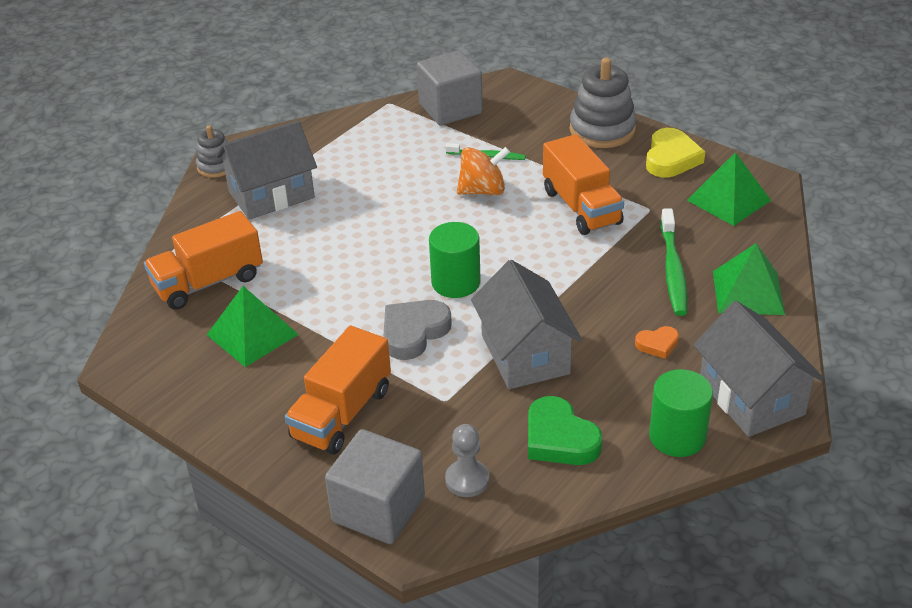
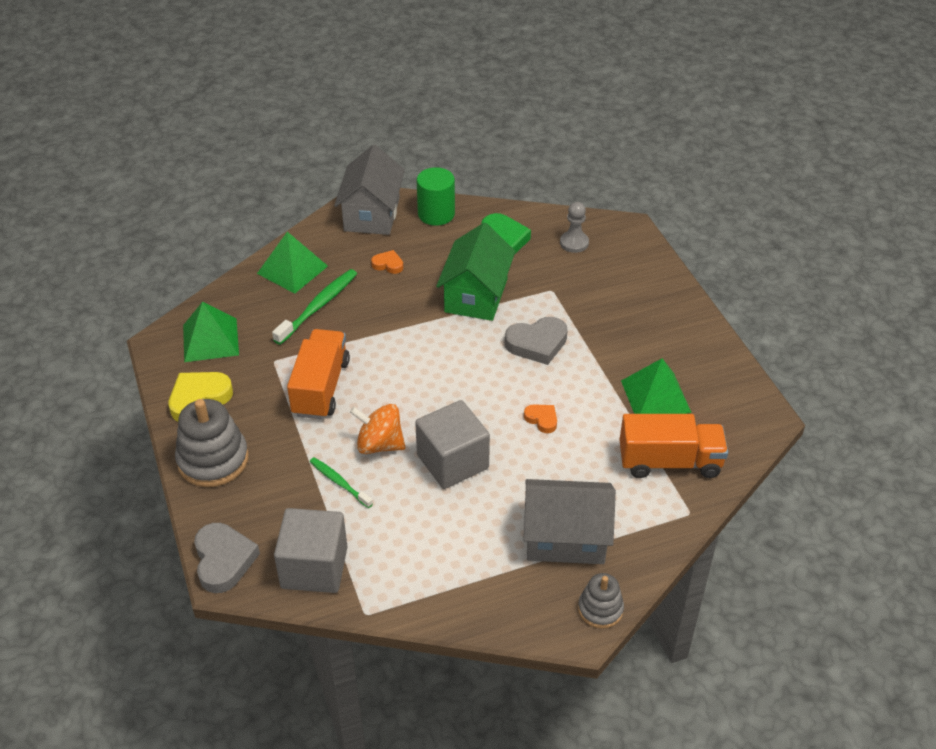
camera: 150 degrees left, 5 degrees up
(342, 413) = (624, 311): orange truck -> none
(354, 266) = (542, 419): none -> orange heart
(378, 509) = (636, 250): grey cube -> grey cube (452, 462)
(456, 282) = (476, 368): green cylinder -> none
(518, 89) = (223, 560): none -> grey heart
(525, 354) = (476, 295): grey house -> green house

